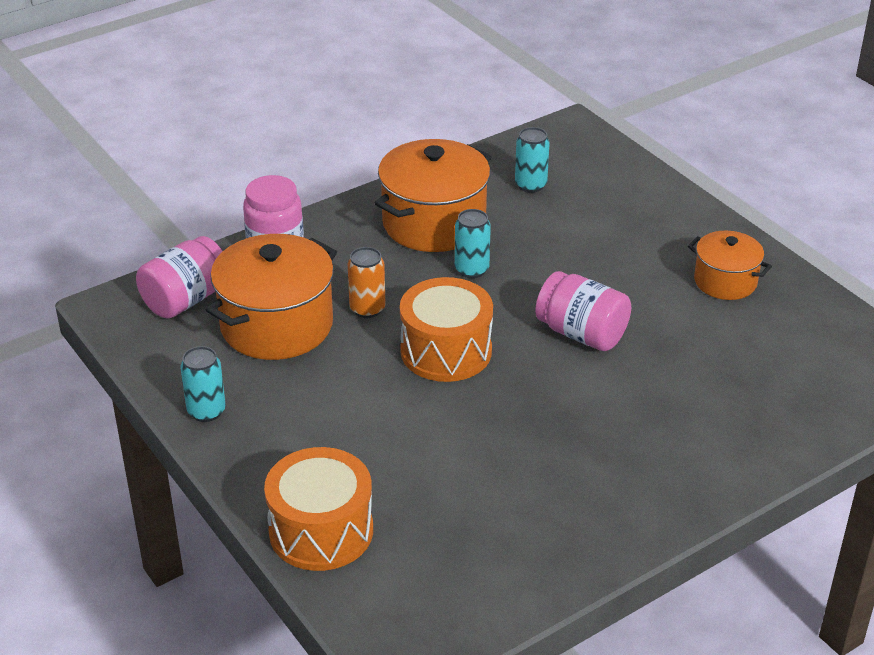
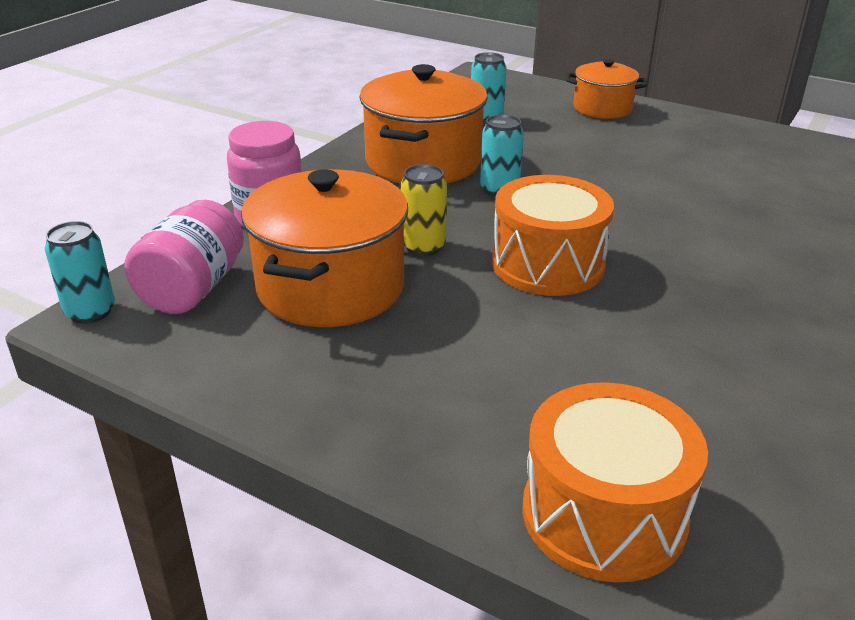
camera: 25 degrees left, 5 degrees down
(206, 411) = (314, 407): turquoise can -> turquoise can (90, 312)
(367, 309) = (423, 247): orange can -> yellow can
(581, 333) = (664, 216): pink jar -> none
(725, 281) = (737, 150): orange pot -> orange pot (602, 108)

